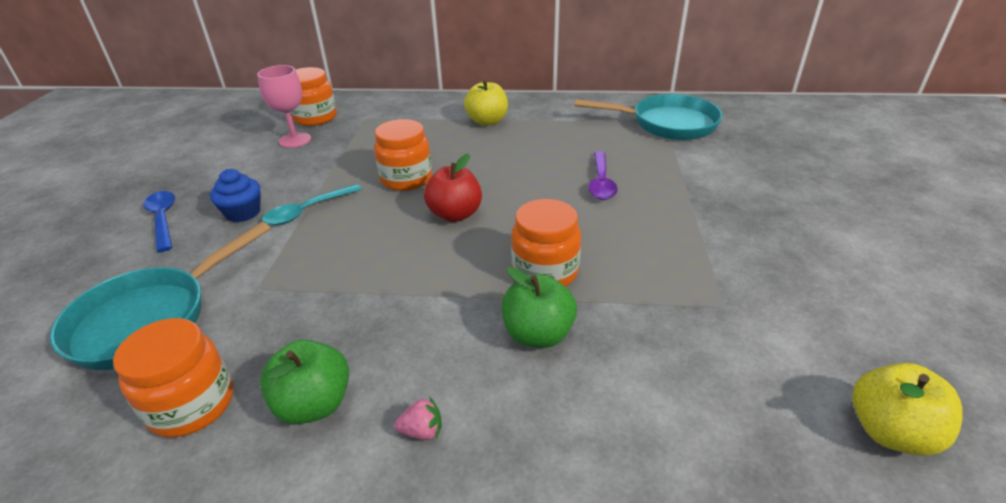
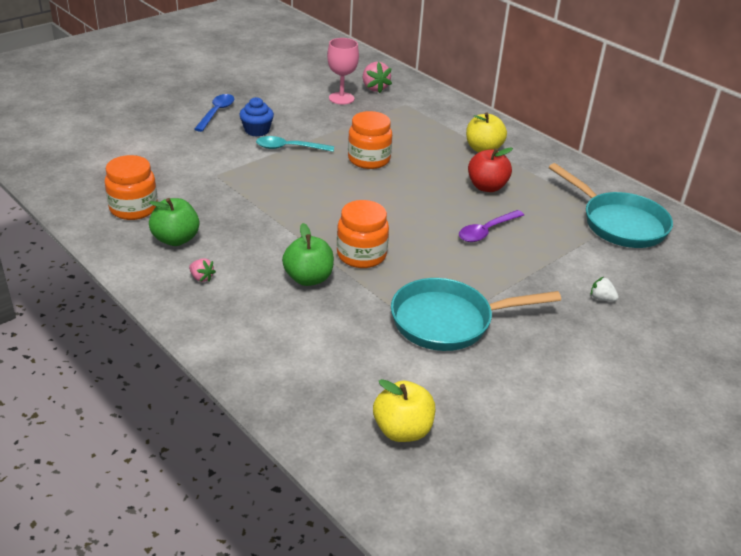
camera: 40 degrees right, 0 degrees up
(150, 319) = (157, 162): turquoise pan -> turquoise pan (448, 321)
(315, 118) = (374, 88): orange jar -> pink strawberry
(455, 214) = (363, 196): red apple -> red apple (487, 187)
(760, 183) = (601, 298): none -> white strawberry

